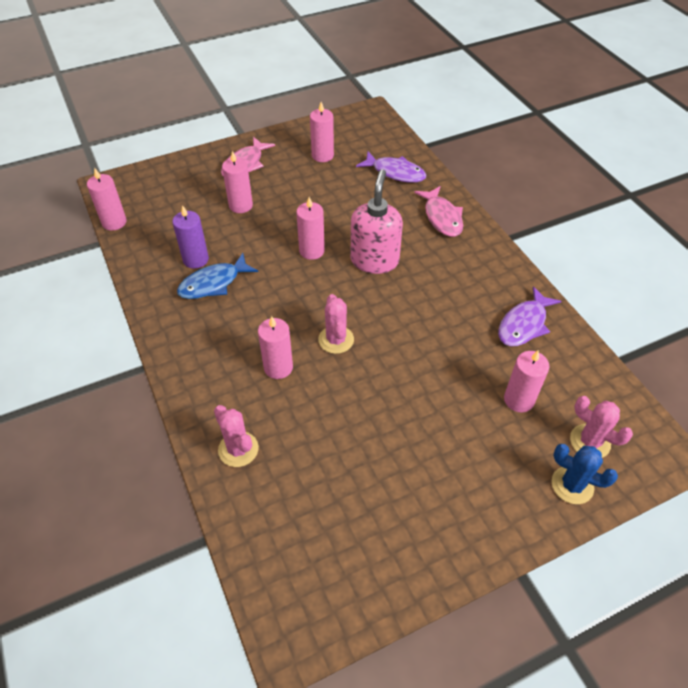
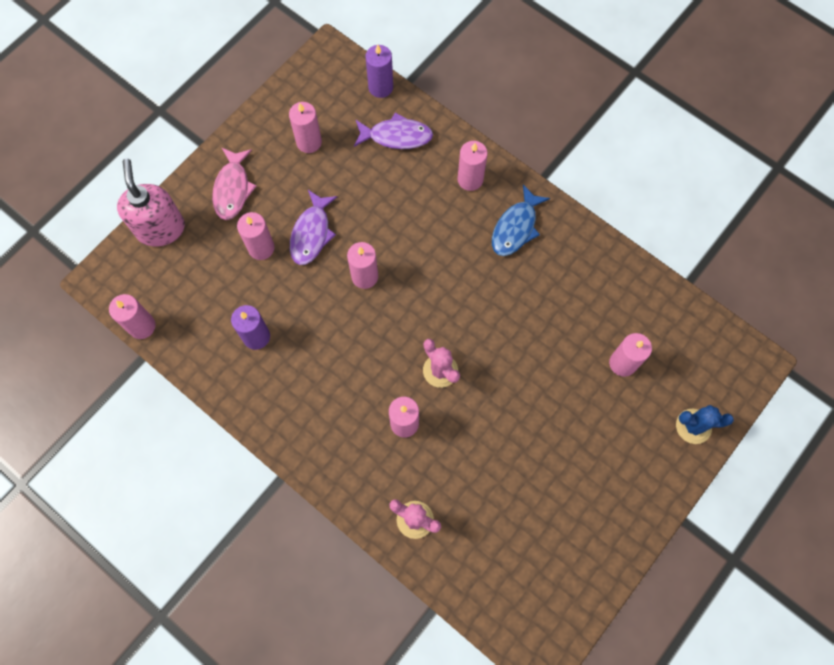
camera: 25 degrees left, 20 degrees up
(213, 283) = (291, 357): blue fish -> blue fish (516, 227)
(374, 260) = (431, 262): pink soap dispenser -> pink soap dispenser (160, 228)
(400, 141) = (380, 87): none -> purple candle
(442, 217) = (470, 179): pink fish -> pink candle
(524, 324) = (597, 279): purple fish -> purple fish (311, 233)
(590, 441) = (693, 378): pink cactus -> none

